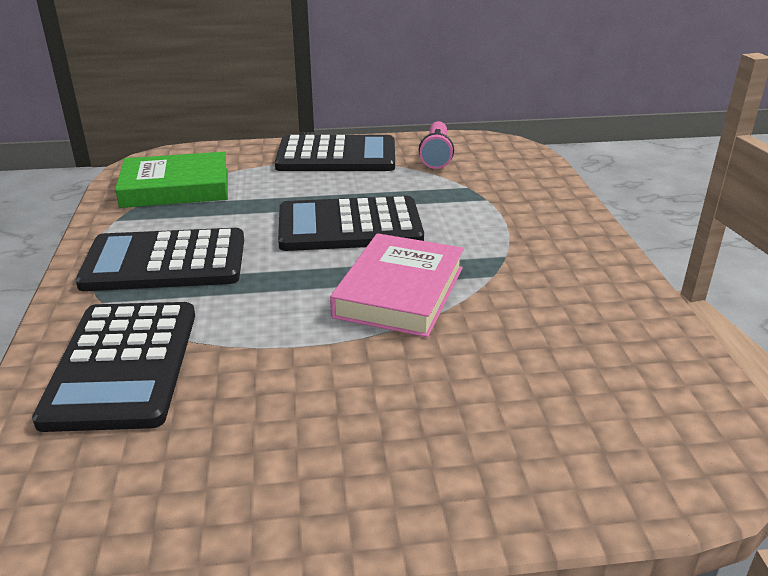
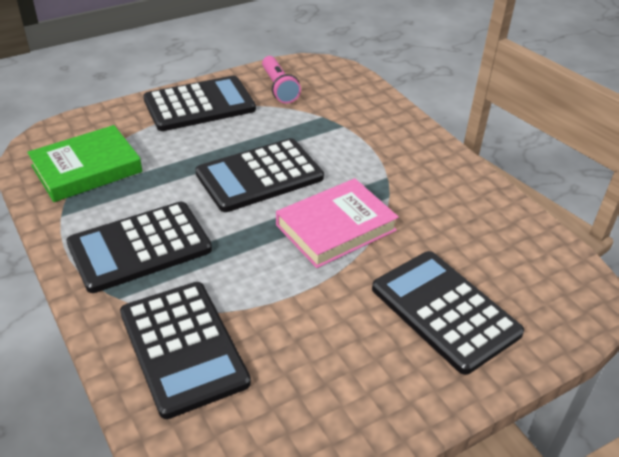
camera: 25 degrees left, 10 degrees up
(400, 292) = (336, 228): pink book -> pink book turned 60 degrees clockwise
(478, 414) = (444, 311): none -> black calculator

